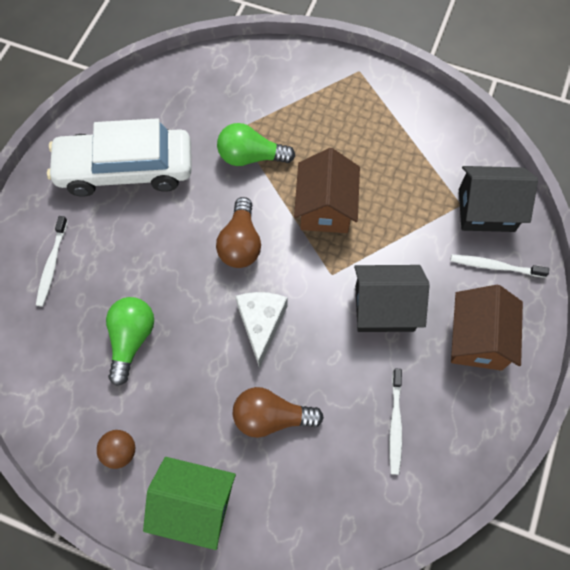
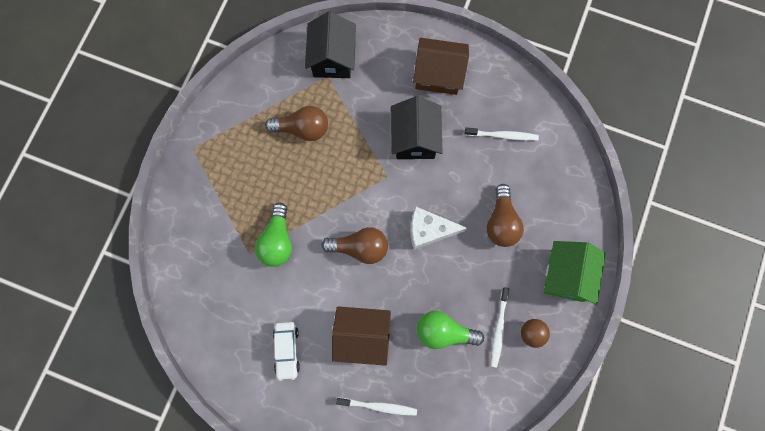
camera: 90 degrees left, 10 degrees up
(125, 169) = (287, 350): white car -> white car, size x0.46
(325, 208) = (328, 180): brown house -> brown house (362, 336)
(389, 179) = (303, 129): none -> brown light bulb
(495, 266) = (380, 57): white toothbrush -> white toothbrush (498, 329)

